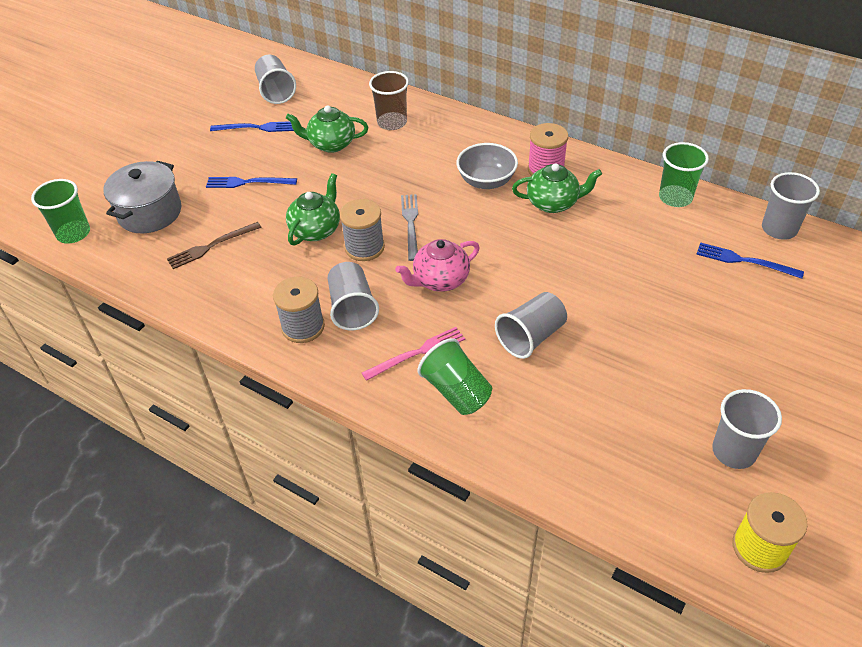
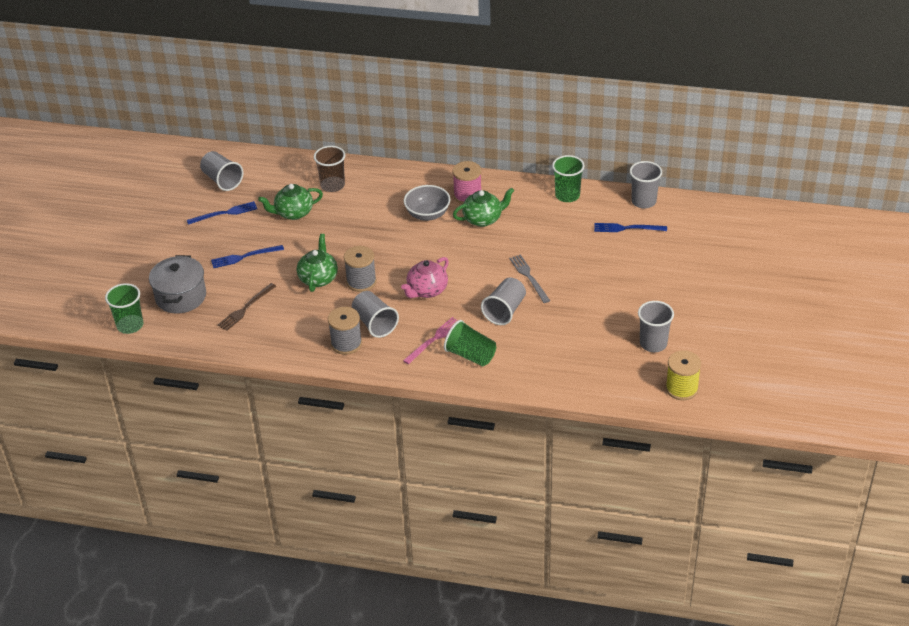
camera: 20 degrees left, 5 degrees down
(411, 224) = (386, 258): grey fork -> grey fork (529, 277)

